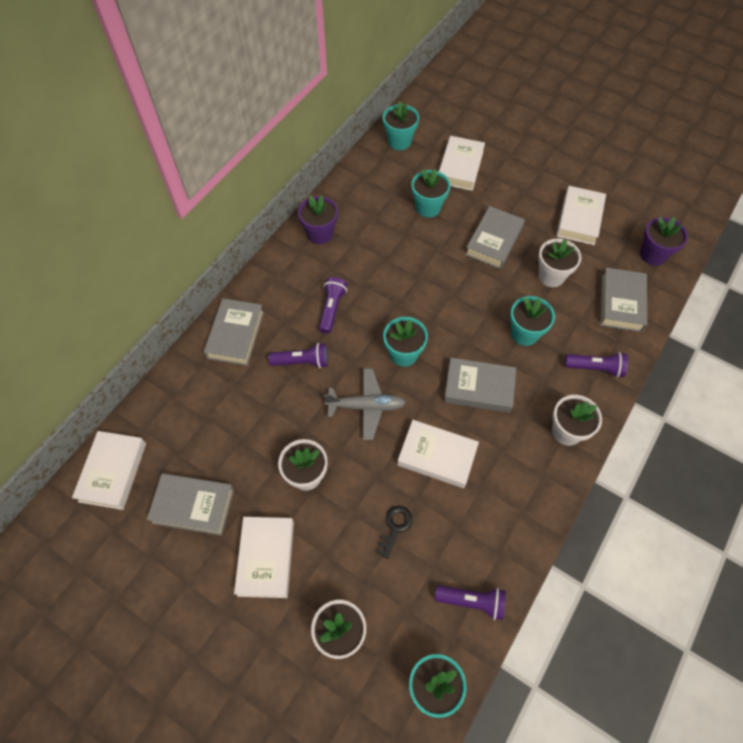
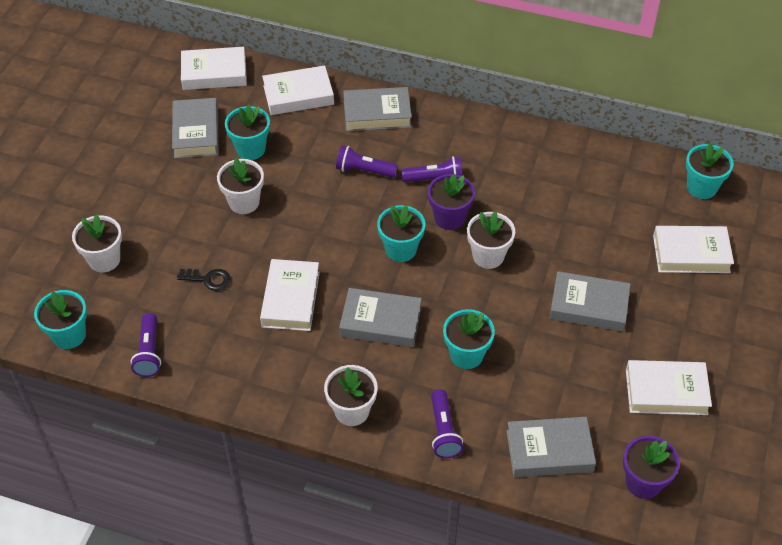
camera: 75 degrees right, 10 degrees down
(266, 558) = (160, 193): white book -> white book (298, 95)
(302, 361) = (364, 170): purple flashlight -> purple flashlight turned 120 degrees clockwise
(320, 234) = (528, 147): purple flower pot -> purple flower pot (449, 218)
(366, 406) = (329, 231): grey plane -> none
(428, 207) = (610, 234): turquoise flower pot -> turquoise flower pot (250, 149)
(478, 388) = (380, 322): grey book -> grey book turned 75 degrees counterclockwise
(551, 276) = (560, 371): white flower pot -> white flower pot (488, 256)

